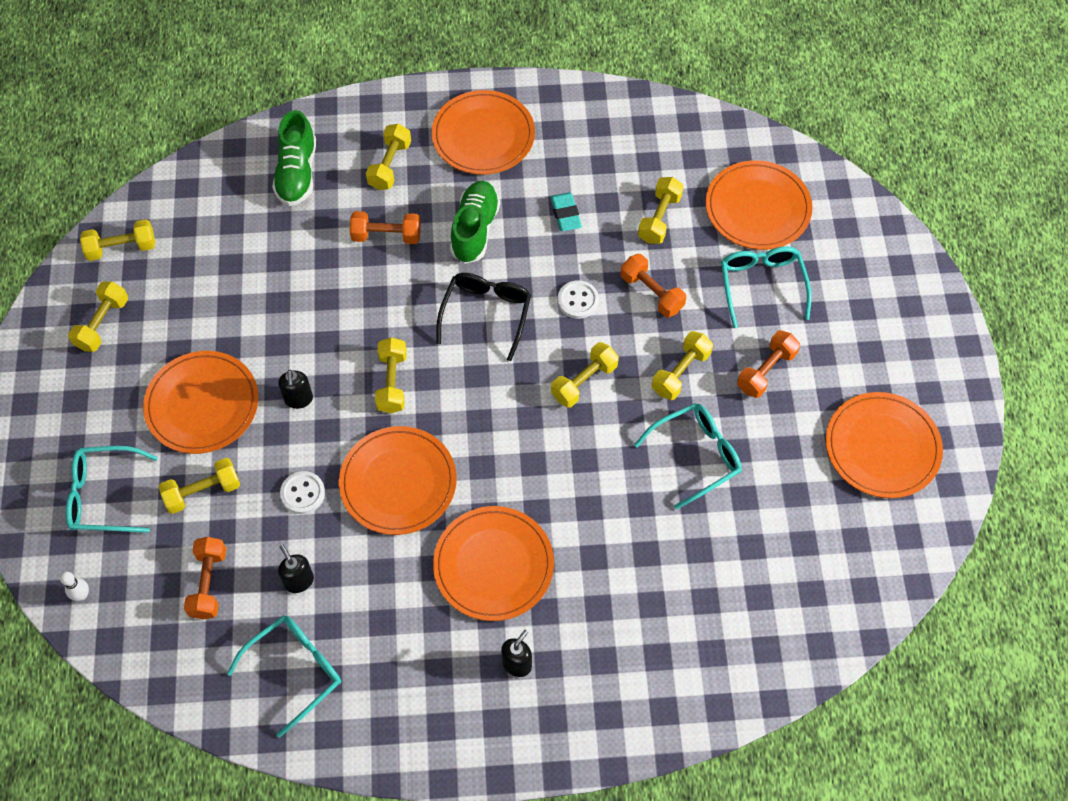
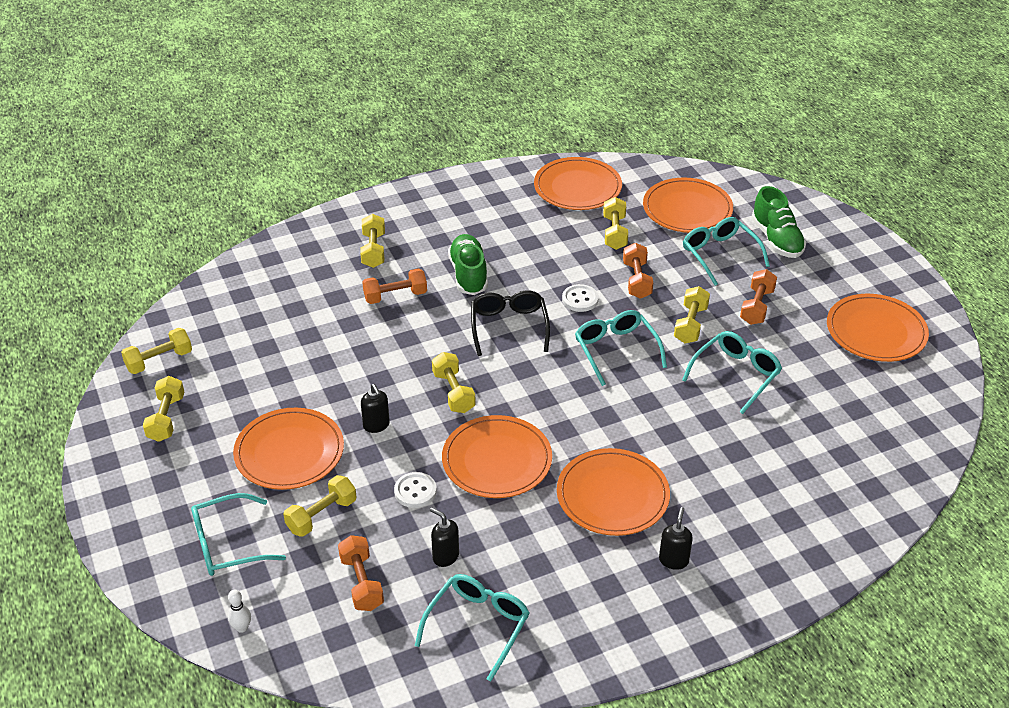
camera: 20 degrees left, 20 degrees down
(297, 173) = (295, 273): green shoe -> green shoe (776, 239)
(483, 135) = (442, 214): orange plate -> orange plate (577, 187)
(565, 214) = (538, 247): turquoise eraser -> none
(584, 381) = (616, 350): yellow dumbbell -> turquoise glasses
(651, 293) = (636, 280): orange dumbbell -> orange dumbbell turned 60 degrees clockwise

